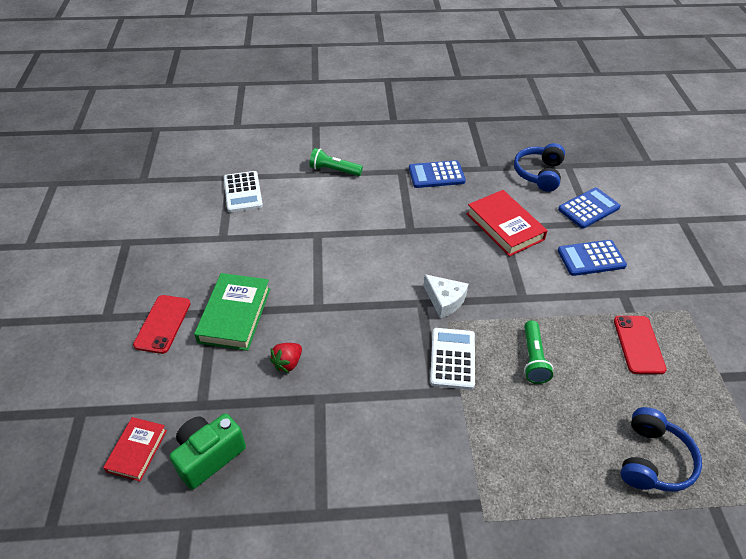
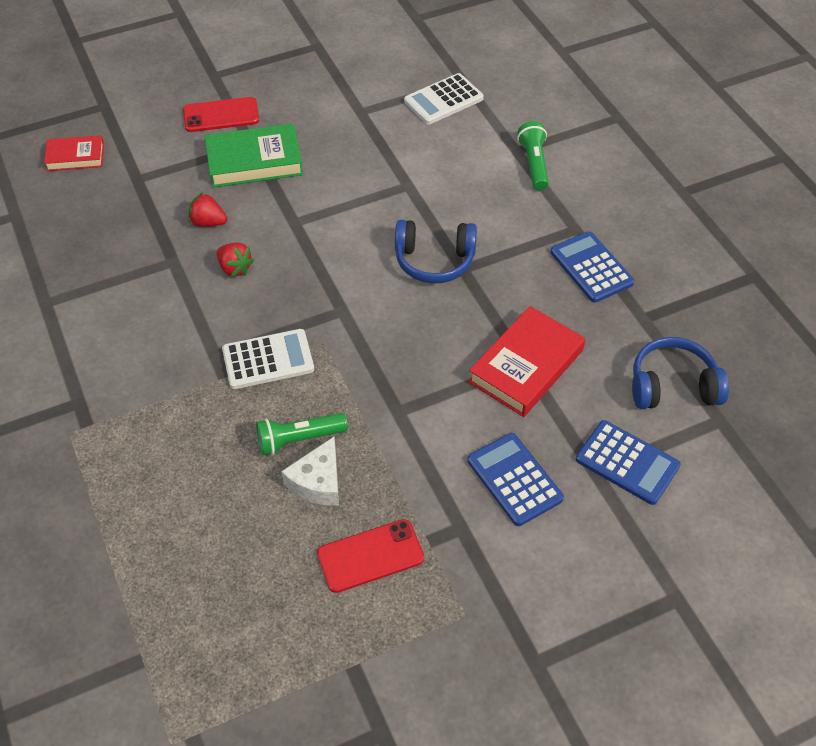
camera: 70 degrees right, 5 degrees up
(209, 456) = (83, 205): green camera -> none
(349, 357) = (235, 268): none -> red strawberry
(444, 300) = (356, 331): white cheese -> white cheese (318, 482)
(652, 460) = (189, 586): blue headphones -> blue headphones (434, 260)

